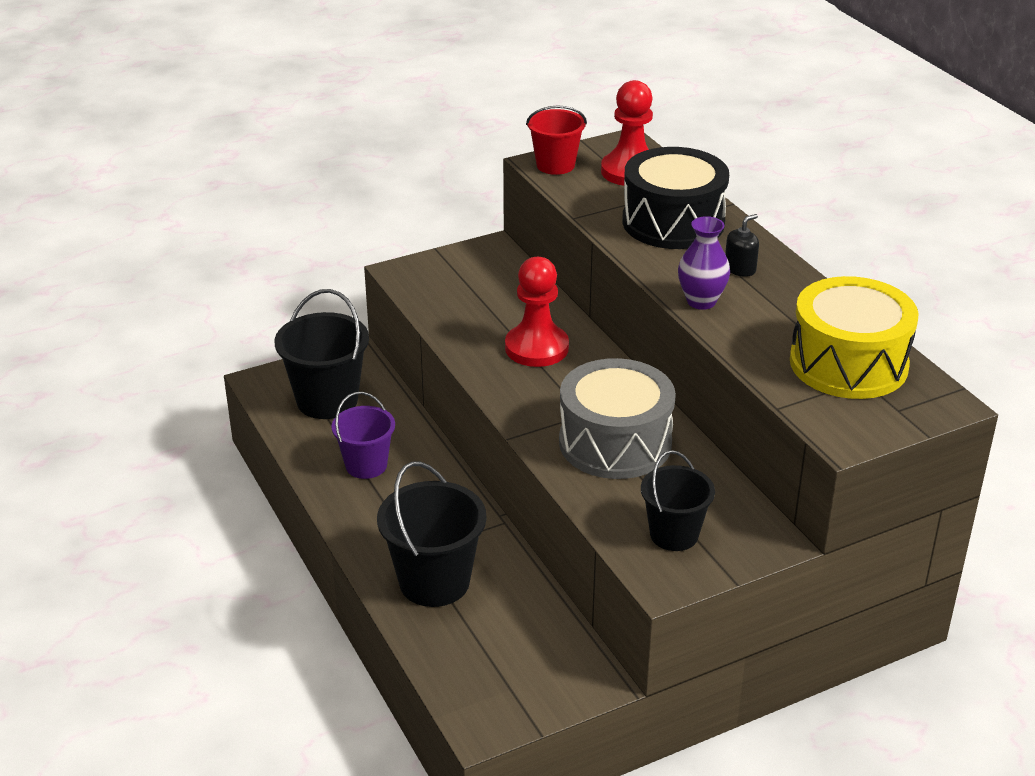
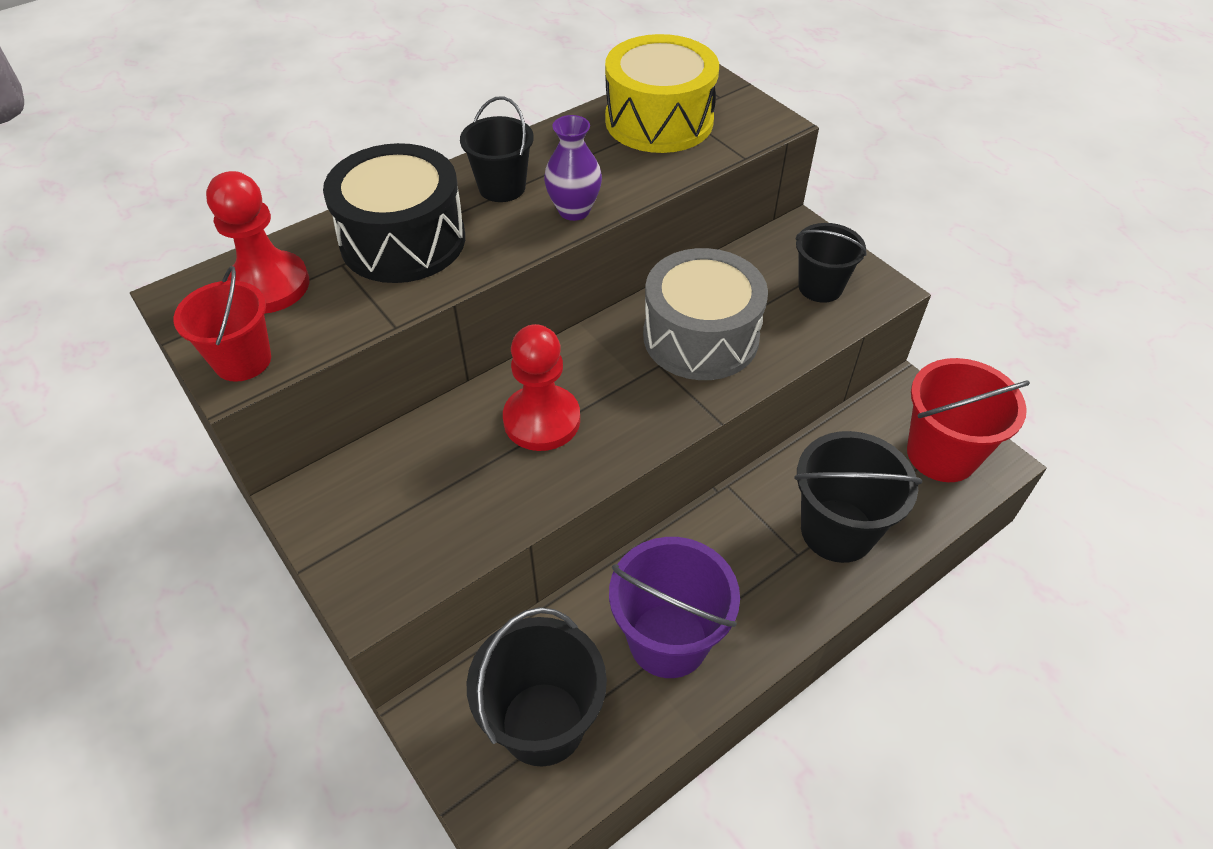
camera: 100 degrees left, 15 degrees up
(366, 465) = (668, 640): purple bucket -> purple bucket, size x1.55
(502, 683) = (941, 454): none -> red bucket
(740, 269) = (502, 187): black soap dispenser -> black bucket

